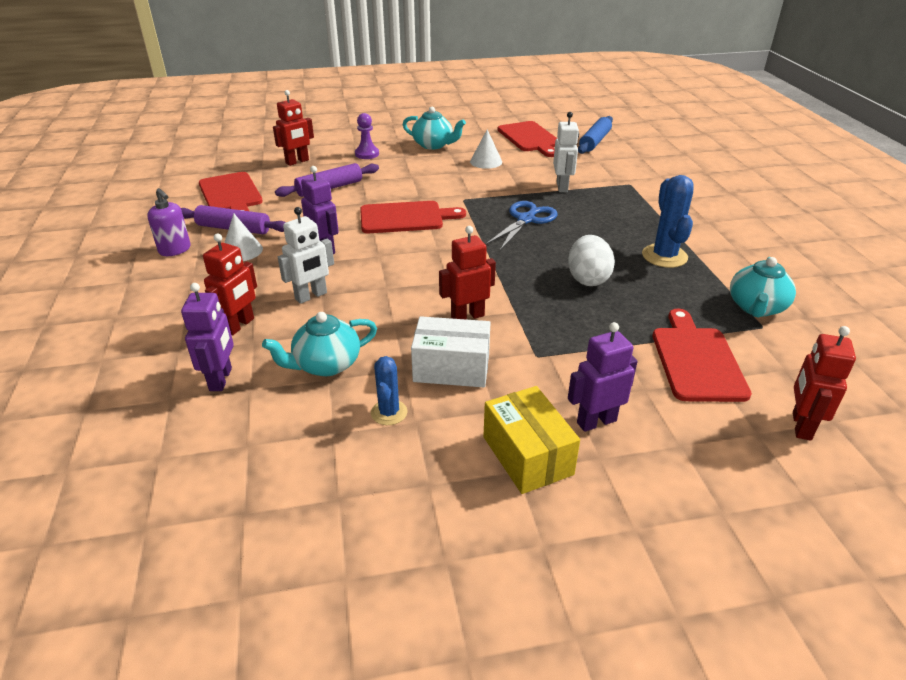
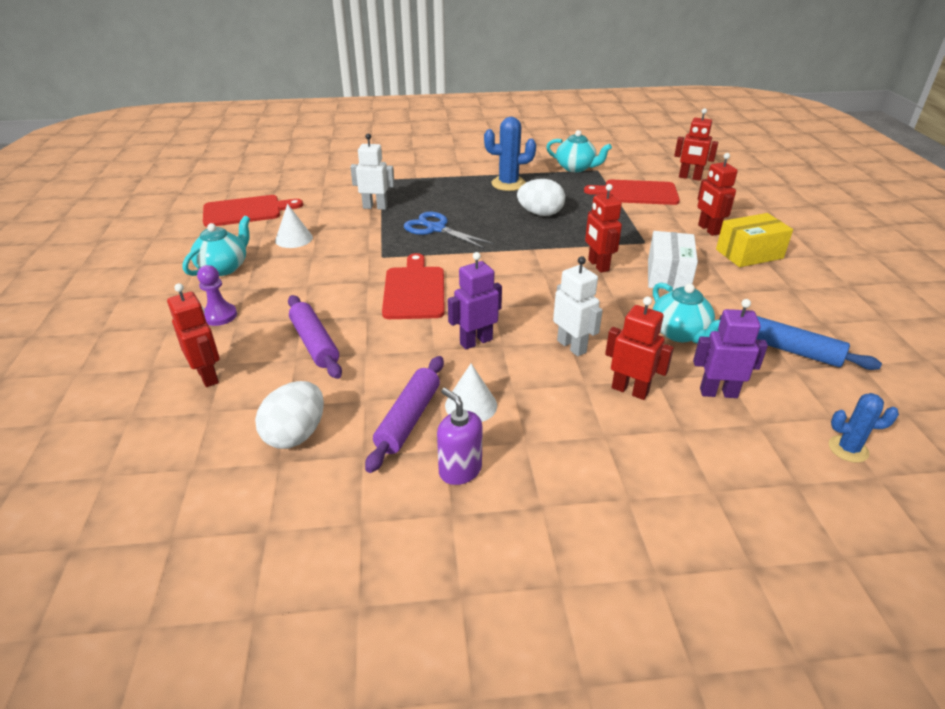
camera: 85 degrees left, 0 degrees up
(175, 250) = (460, 470): purple soap dispenser -> purple soap dispenser turned 90 degrees counterclockwise
(231, 194) = (296, 434): red cutting board -> white egg
(389, 412) = (729, 303): blue cactus -> blue cactus (848, 449)
(595, 141) = (278, 182): blue rolling pin -> blue rolling pin (792, 350)
(596, 421) = (708, 229): purple robot -> red robot

